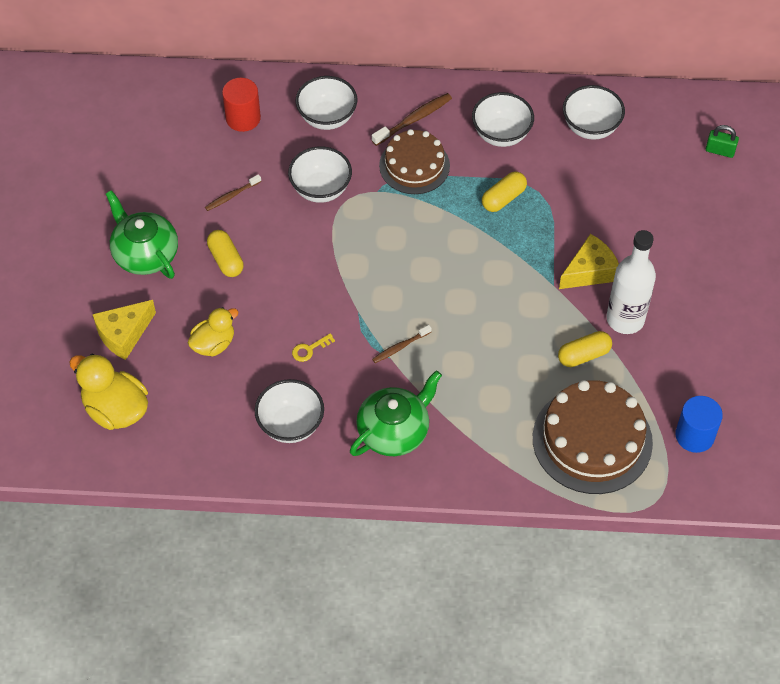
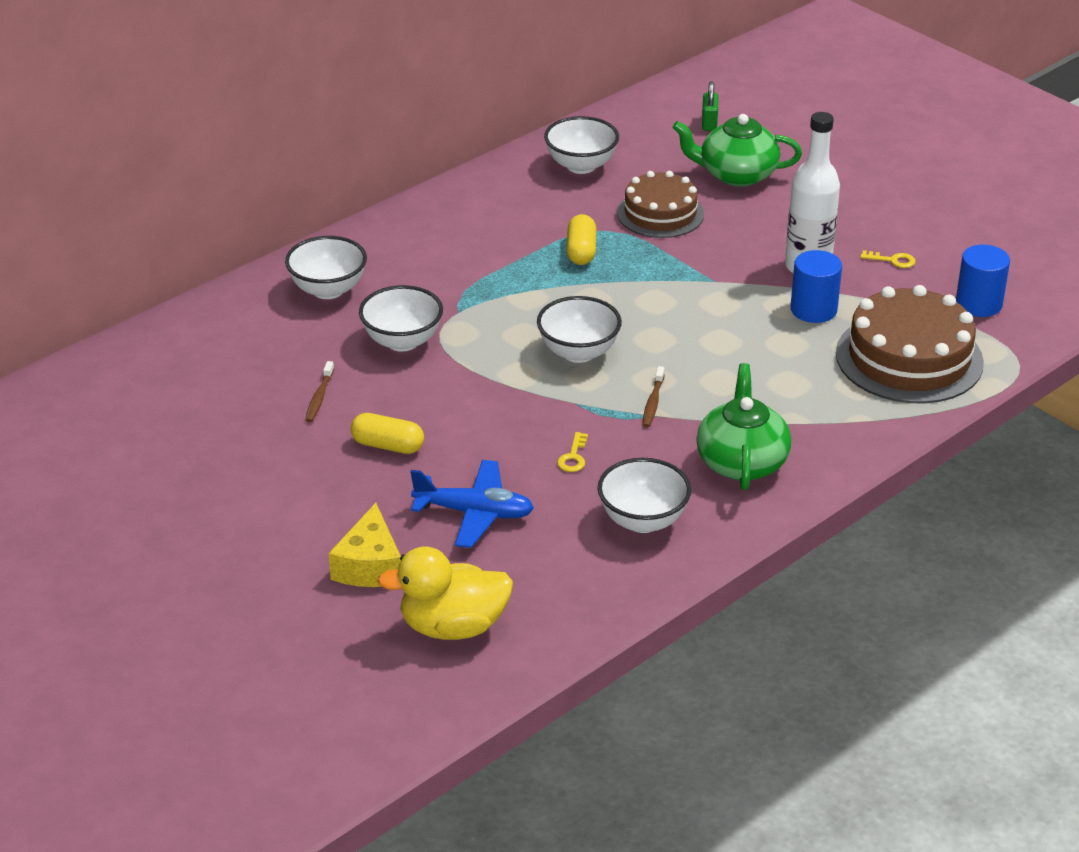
camera: 45 degrees left, 20 degrees down
(145, 254) = (296, 492): green teapot -> green teapot (736, 174)
(213, 344) = (474, 513): yellow duck -> blue plane
(243, 118) = (241, 336): red cylinder -> none
(414, 119) = (414, 246): brown toothbrush -> none
(414, 165) = (465, 275): brown cake -> brown cake (660, 213)
(501, 134) = (511, 212): white bowl -> white bowl (578, 352)
(583, 355) = (813, 310): yellow capsule -> blue cylinder
(590, 271) = (730, 254): yellow cheese -> none
(687, 357) = (892, 260): none -> yellow key
(720, 151) = (709, 123): green padlock -> green padlock turned 60 degrees counterclockwise

